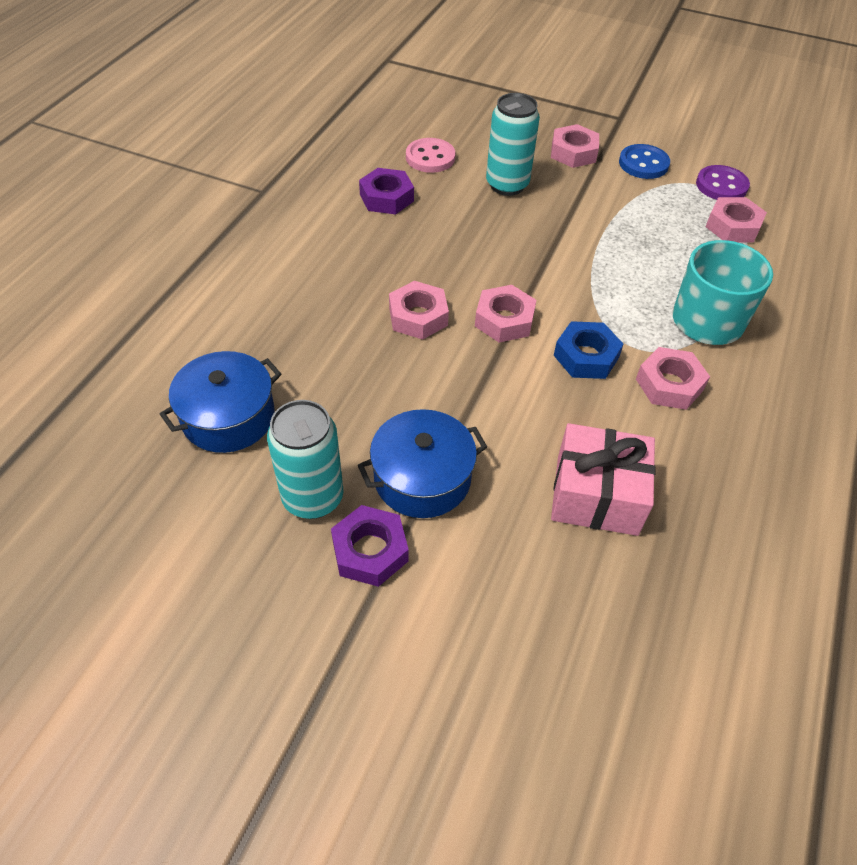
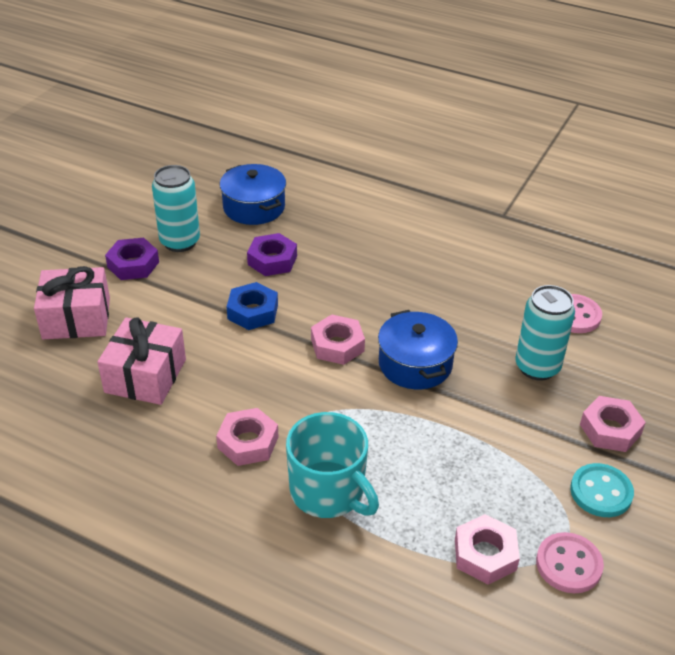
camera: 95 degrees right, 10 degrees down
(386, 198) = (503, 284): purple nut -> purple nut (272, 260)
(418, 316) = (344, 295): pink nut -> none
(422, 478) = (183, 289): blue pot -> blue pot (415, 364)
(502, 603) = (76, 318): none -> pink gift
(586, 356) = (288, 391): blue nut -> blue nut (252, 312)
(643, 164) = (601, 492): blue button -> turquoise button
(721, 185) = (568, 564): purple button -> pink button

